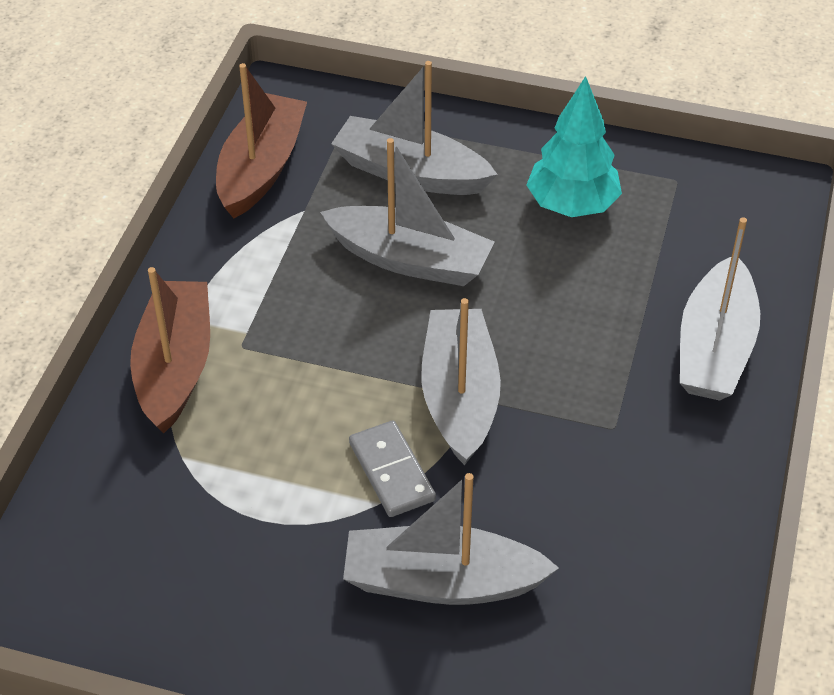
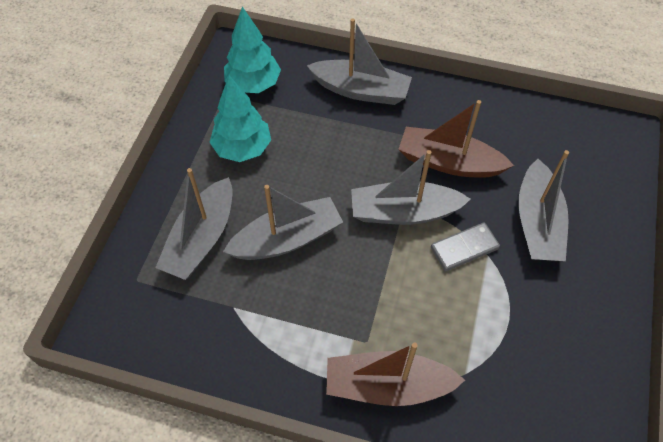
camera: 90 degrees left, 10 degrees up
(261, 168) = (185, 339): brown boat -> brown boat (449, 162)
(410, 259) = (287, 239): grey boat -> grey boat turned 45 degrees clockwise
(706, 212) = (253, 84): none -> turquoise tree

